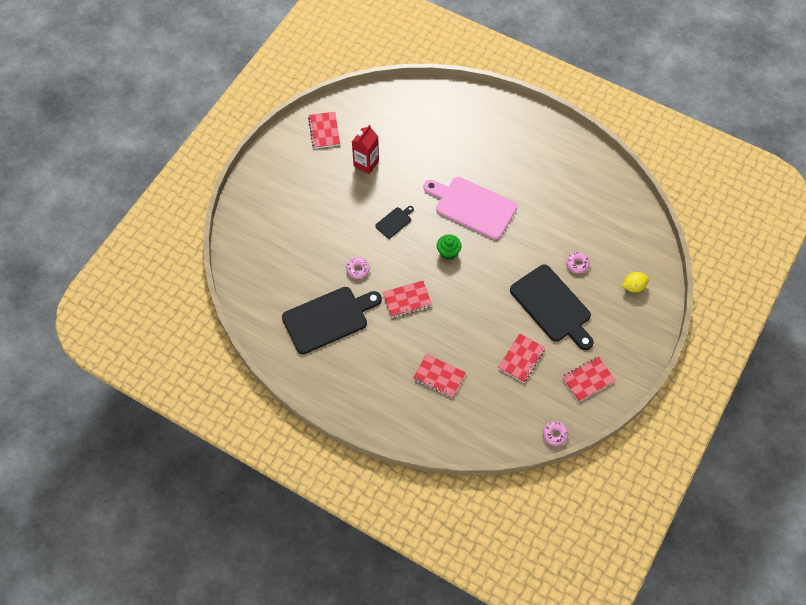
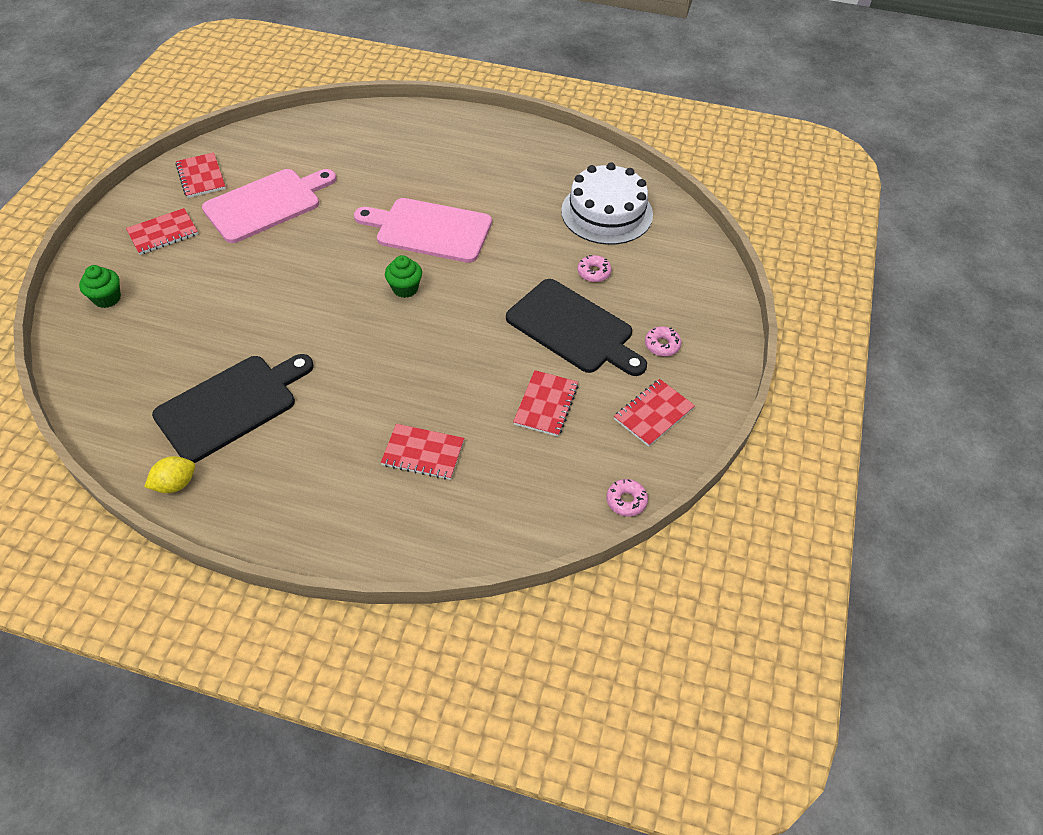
camera: 15 degrees left, 10 degrees down
(258, 223) = (107, 298): none -> green cupcake
(358, 269) = (271, 332): pink donut -> pink donut (662, 345)
(366, 163) = (267, 204): red carton -> pink cutting board
(394, 222) = (319, 264): black cutting board -> none
(407, 300) = (353, 358): red notebook -> red notebook (163, 233)
(599, 215) = (607, 213): none -> white cake
(633, 286) = (680, 286): yellow lemon -> yellow lemon (175, 484)

